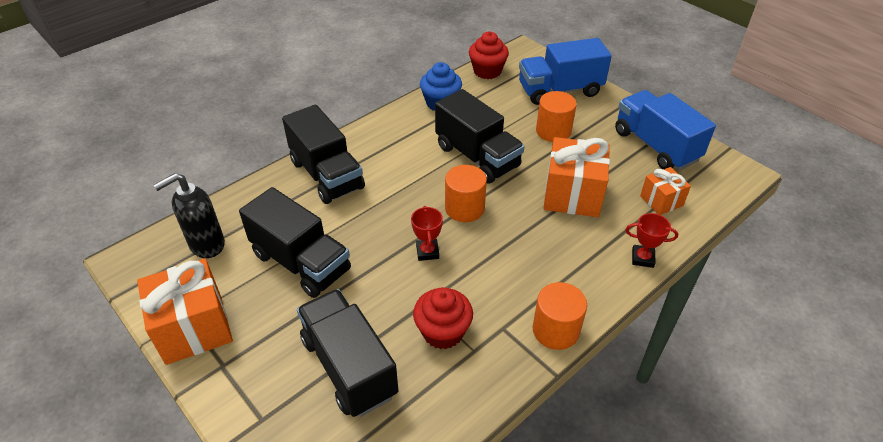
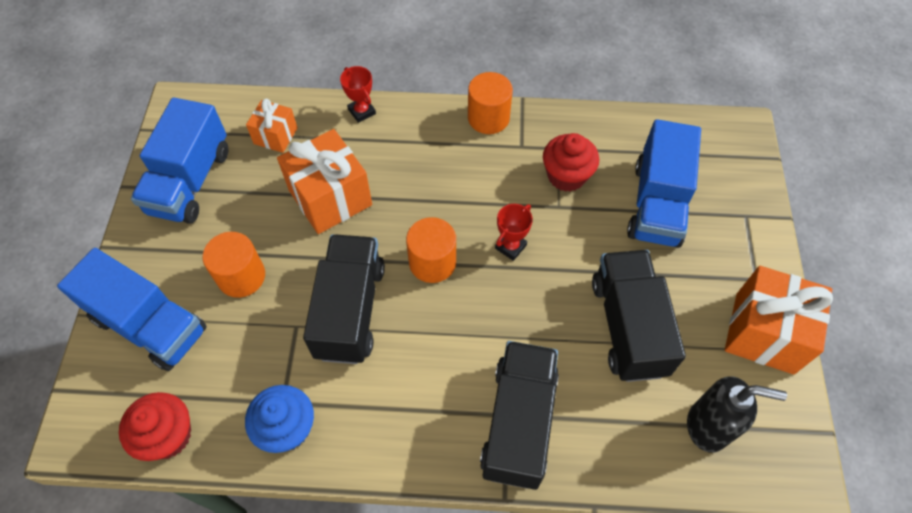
camera: 135 degrees left, 15 degrees up
(349, 366) = (657, 204): black truck -> blue truck

